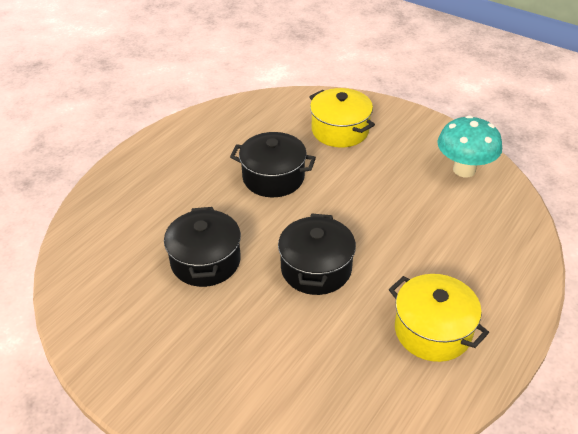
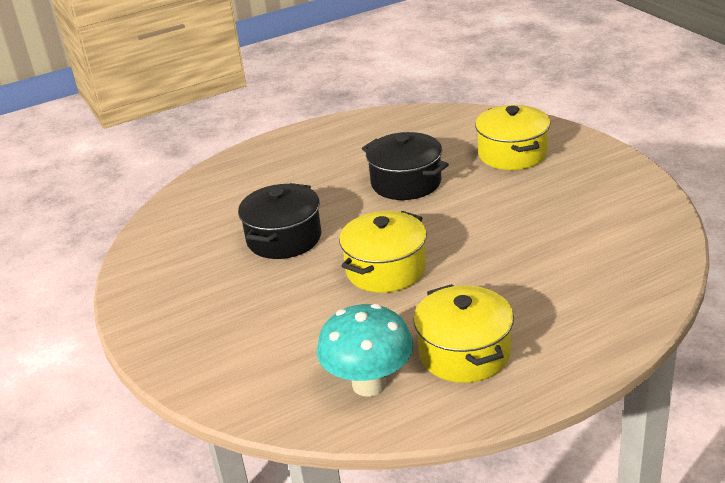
camera: 30 degrees right, 10 degrees down
(316, 269) = (386, 269): black pot -> yellow pot
(464, 170) = (629, 216): turquoise mushroom -> turquoise mushroom (369, 384)

